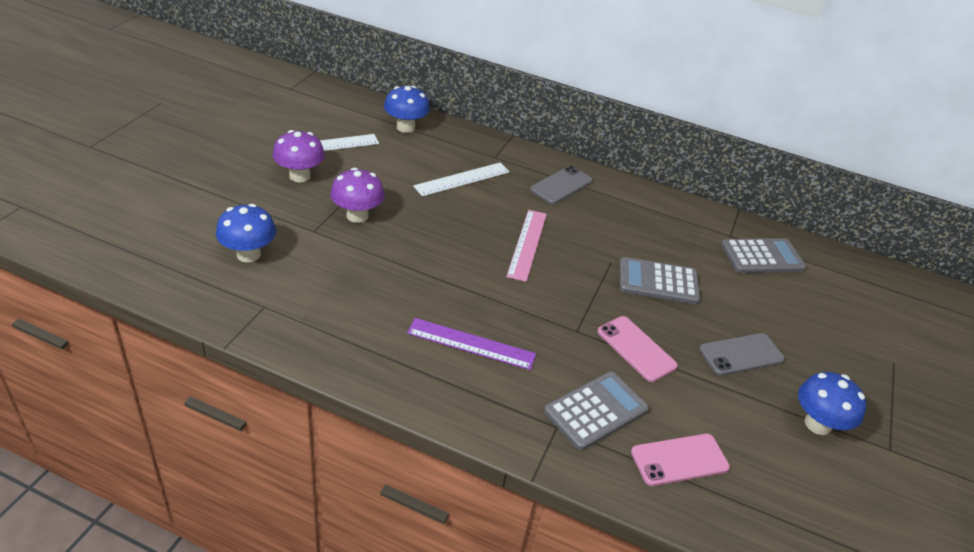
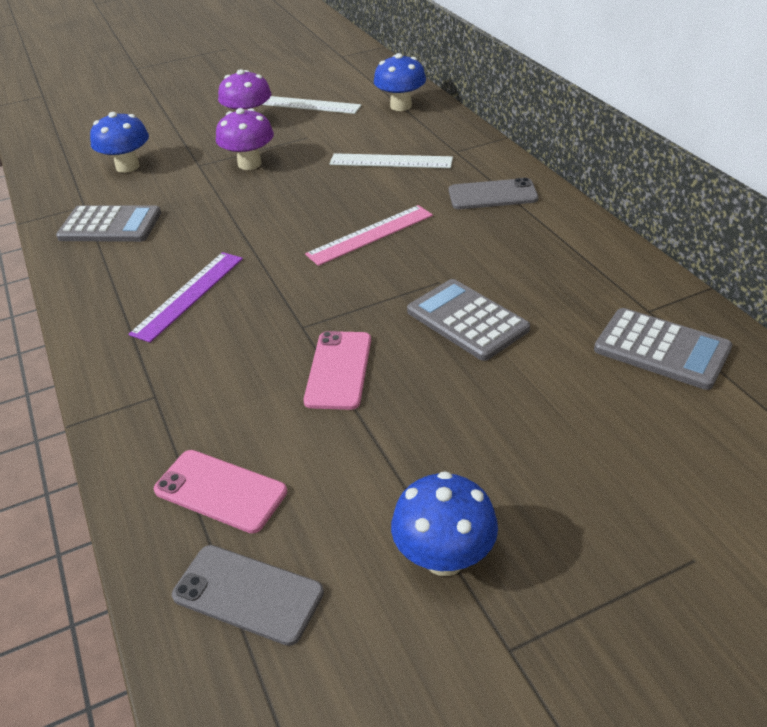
camera: 50 degrees right, 0 degrees up
(471, 344) = (188, 295): purple ruler -> purple ruler turned 60 degrees clockwise
(596, 411) = (210, 402): grey calculator -> grey calculator (110, 225)
(741, 354) = (458, 434): grey phone -> grey phone (248, 594)

